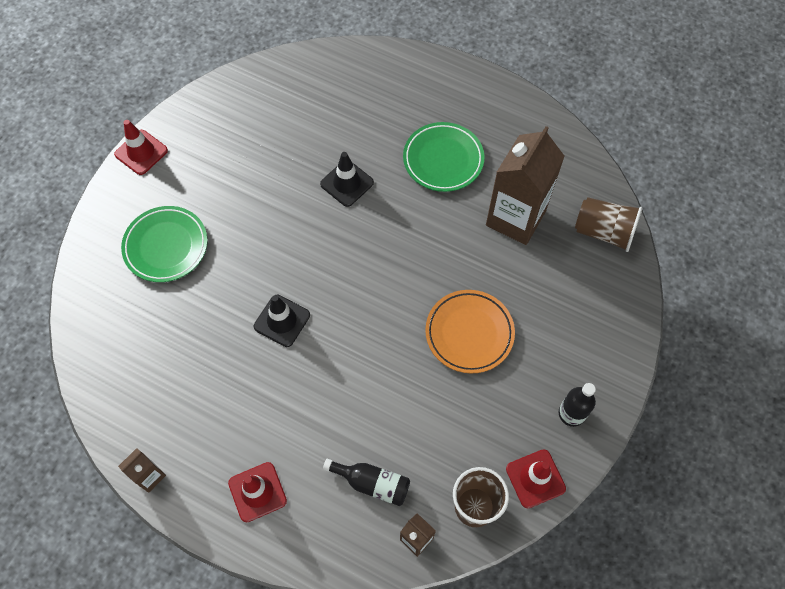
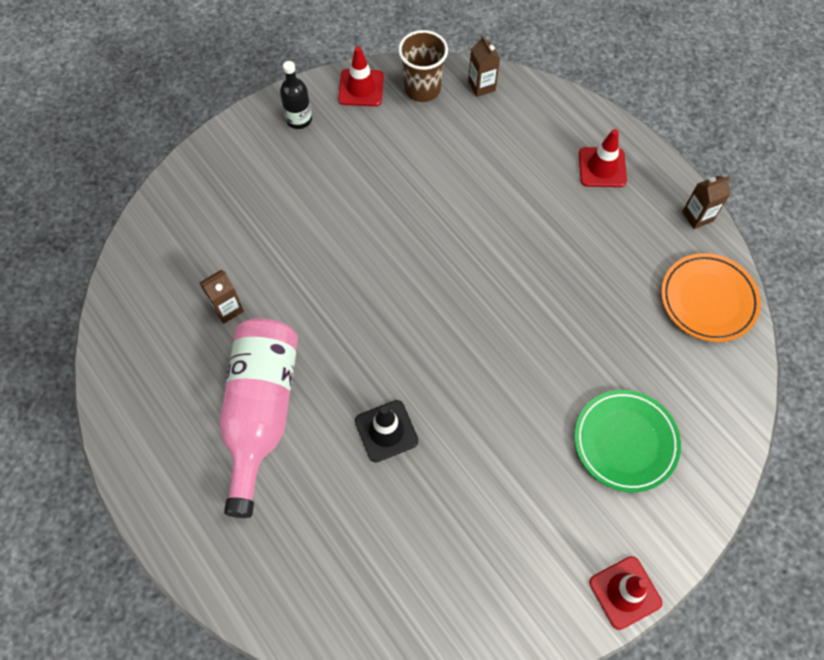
camera: 155 degrees left, 0 degrees up
(282, 321) = (524, 304): black traffic cone -> none
(372, 483) = (499, 136): black bottle -> none
(443, 160) = (261, 412): green plate -> pink bottle
(469, 333) = (346, 218): orange plate -> orange plate (708, 300)
(515, 218) = (227, 309): brown carton -> brown carton, size x0.45
(604, 232) = (150, 256): brown cup -> none

